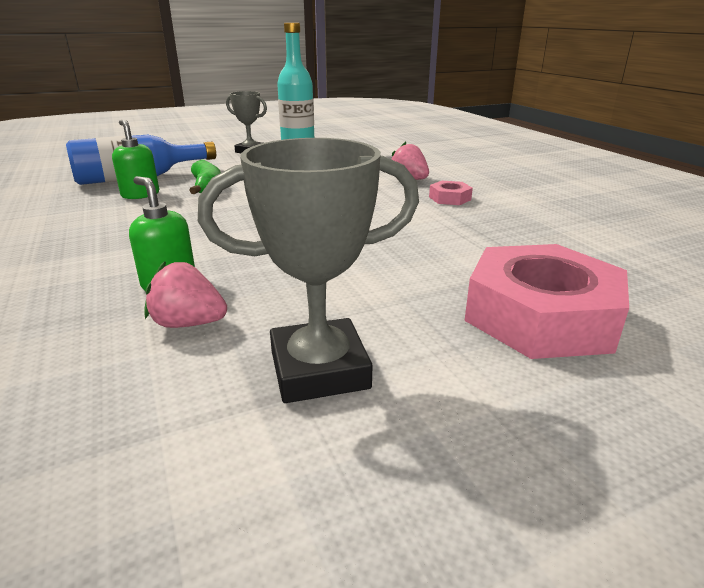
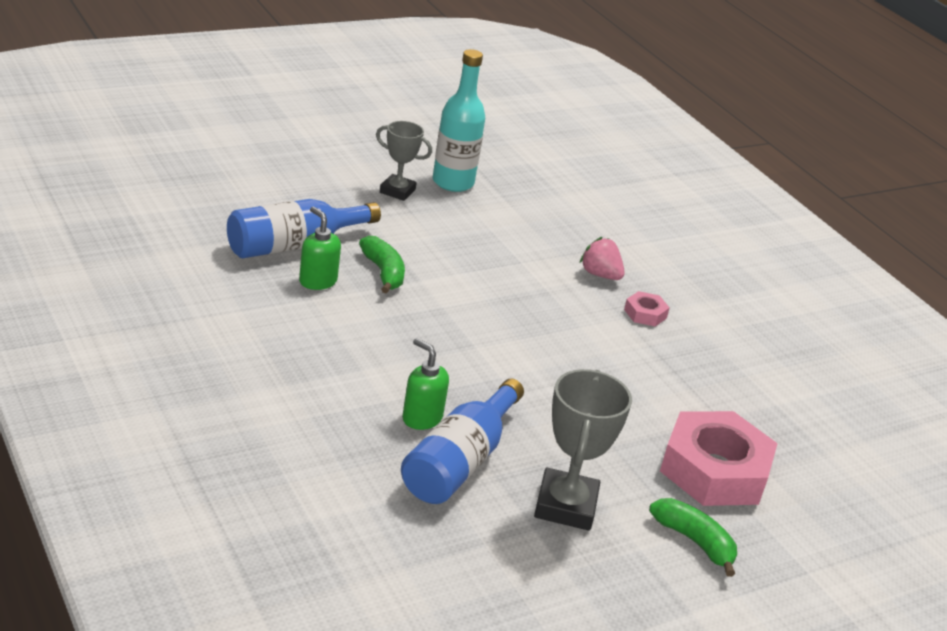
camera: 10 degrees left, 5 degrees up
(188, 323) = (459, 462): pink strawberry -> blue bottle
(319, 369) = (565, 506): grey trophy -> grey trophy turned 60 degrees counterclockwise
(524, 412) = (694, 541): none -> green banana

